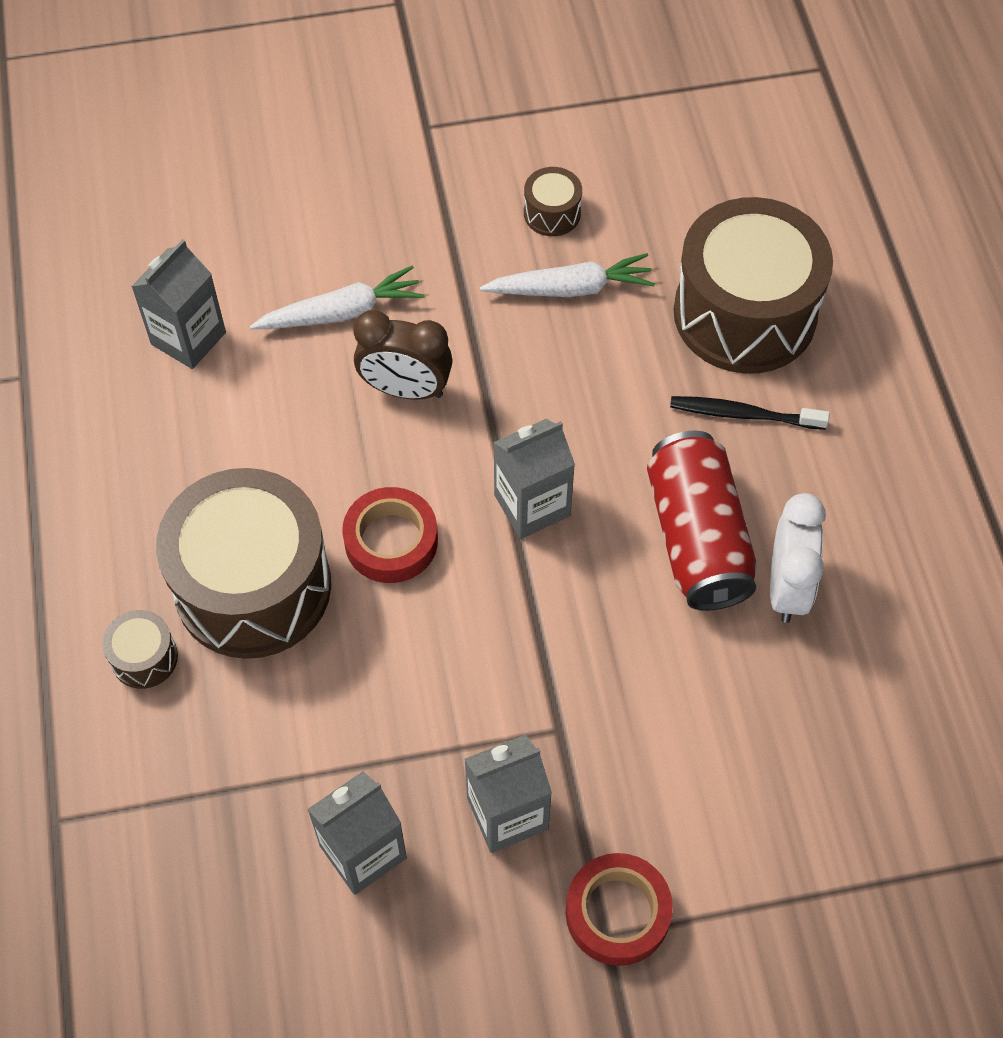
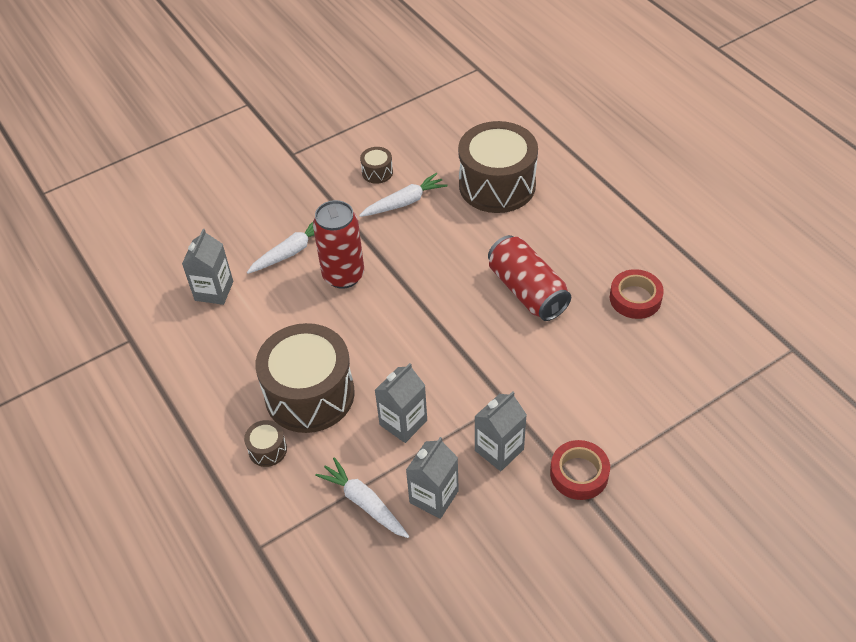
camera: 20 degrees left, 10 degrees down
(249, 815) = (364, 503): none -> white carrot
(391, 541) = (372, 347): red tape -> red tape (635, 298)
(405, 389) = (343, 275): brown clock -> red can
(532, 505) = (436, 305): grey carton -> grey carton (403, 422)
(743, 414) = (520, 229): black toothbrush -> none
(787, 587) = (582, 297): white clock -> none

